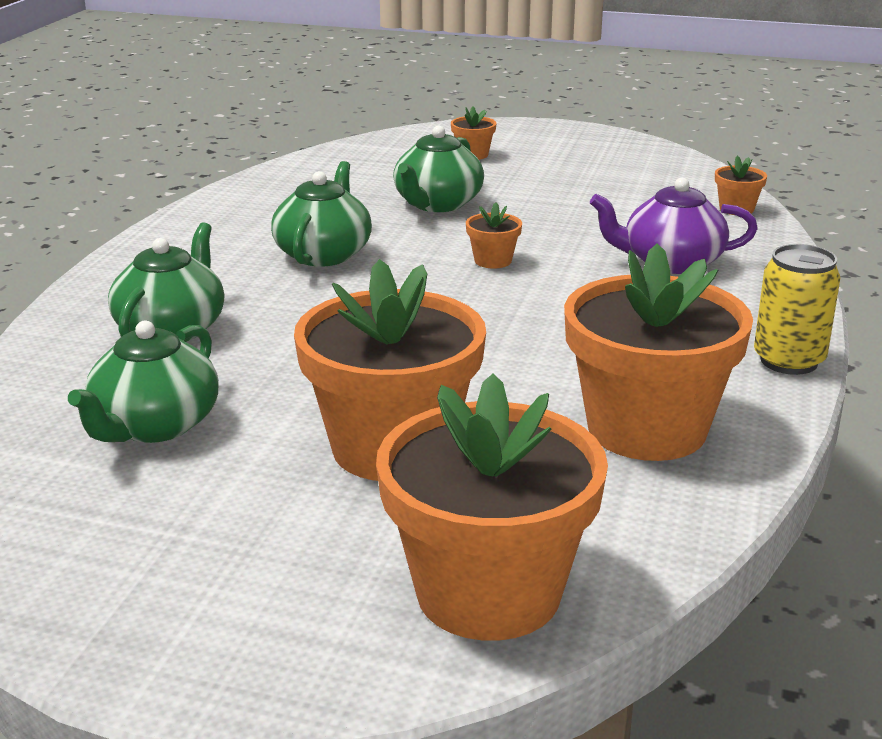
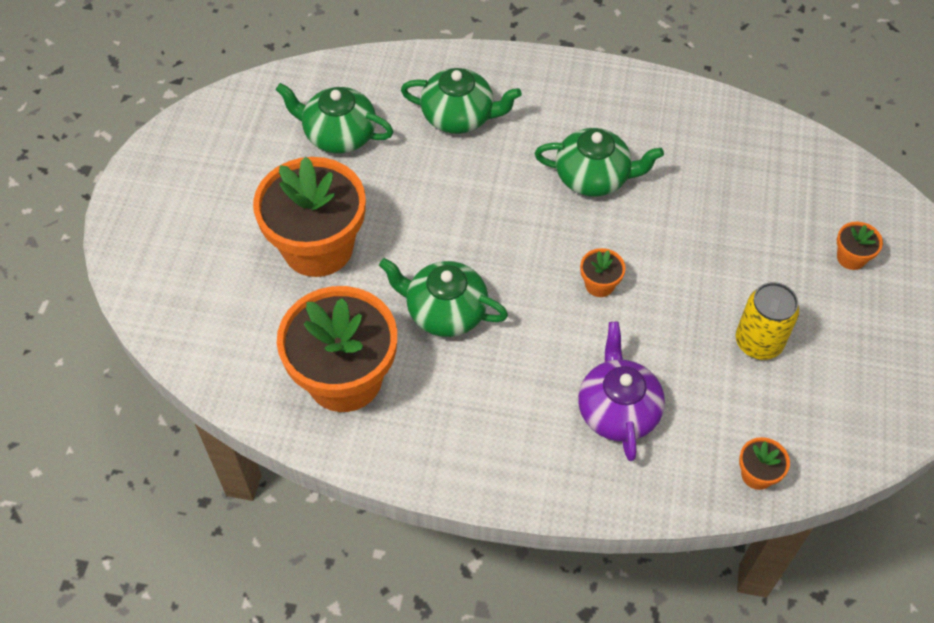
camera: 85 degrees right, 30 degrees up
(437, 204) = (714, 239): green teapot -> green teapot (445, 311)
(488, 593) = (182, 300): orange flower pot -> none
(788, 361) = (446, 475): yellow can -> yellow can (758, 342)

